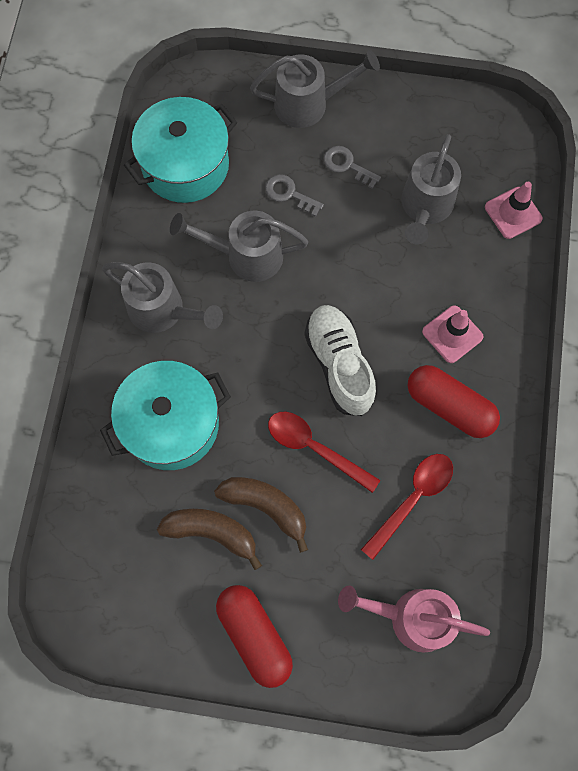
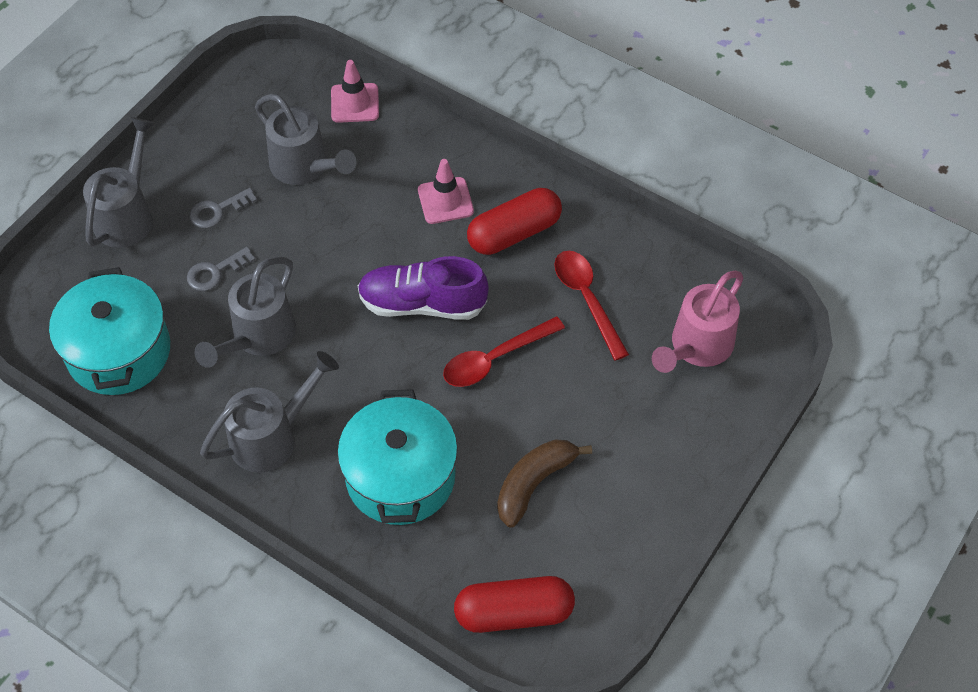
camera: 65 degrees left, 15 degrees down
(254, 635) = (654, 485): red capsule -> red capsule (514, 612)
(266, 507) = (532, 424): brown banana -> none
(339, 364) = (422, 304): white shoe -> purple shoe

